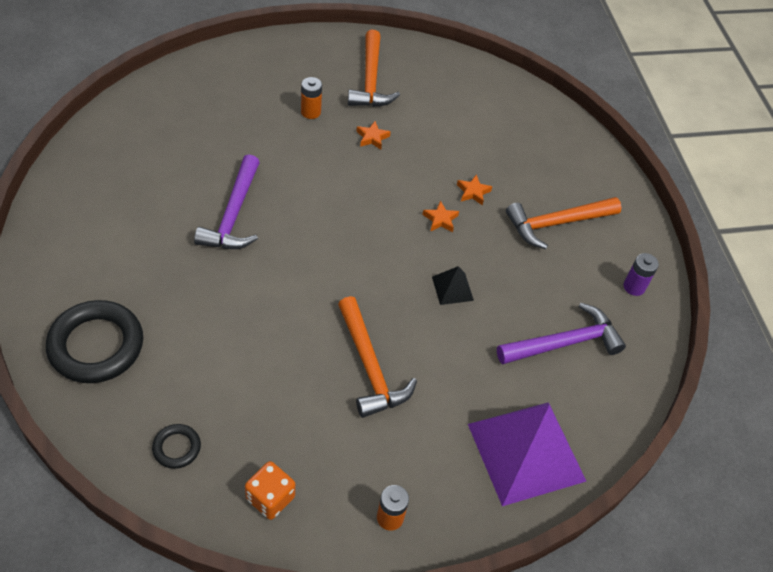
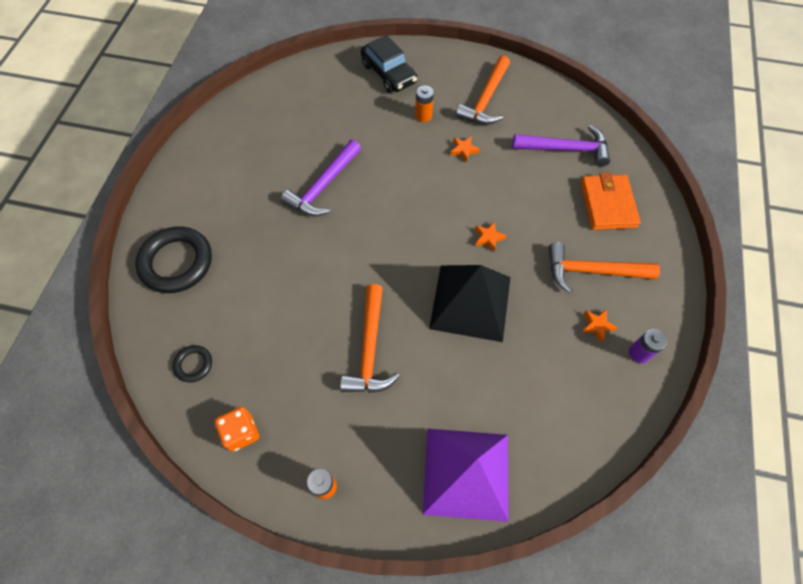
camera: 30 degrees right, 10 degrees up
(249, 75) = (389, 73): none -> black car
(452, 288) = (470, 302): black pyramid -> black pyramid, size x2.34
(473, 192) = (528, 221): orange star -> orange star (597, 326)
(542, 155) = (607, 204): none -> orange wallet
(564, 343) = (547, 384): purple hammer -> purple hammer (565, 149)

